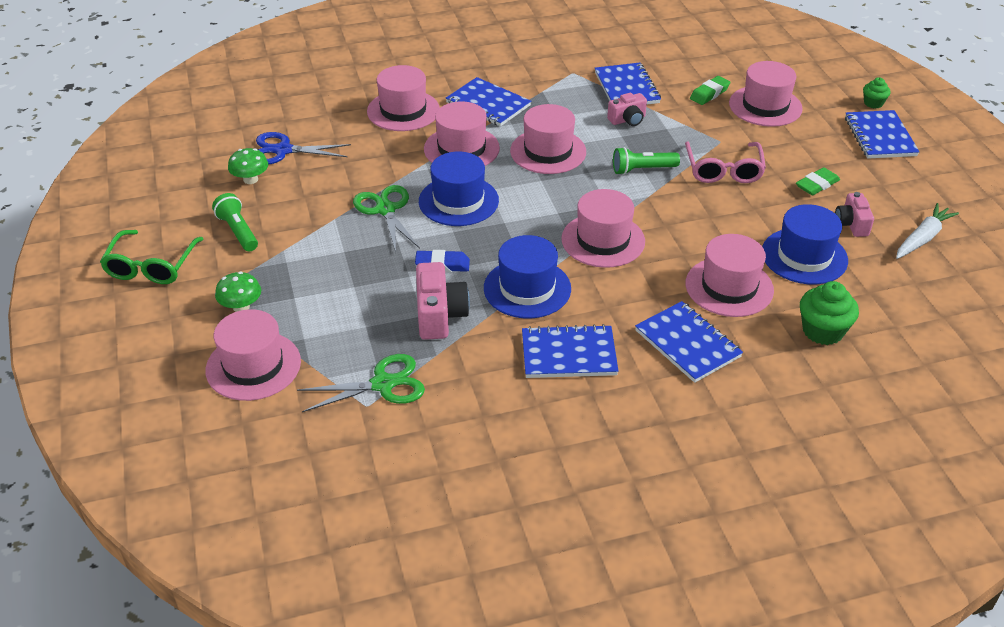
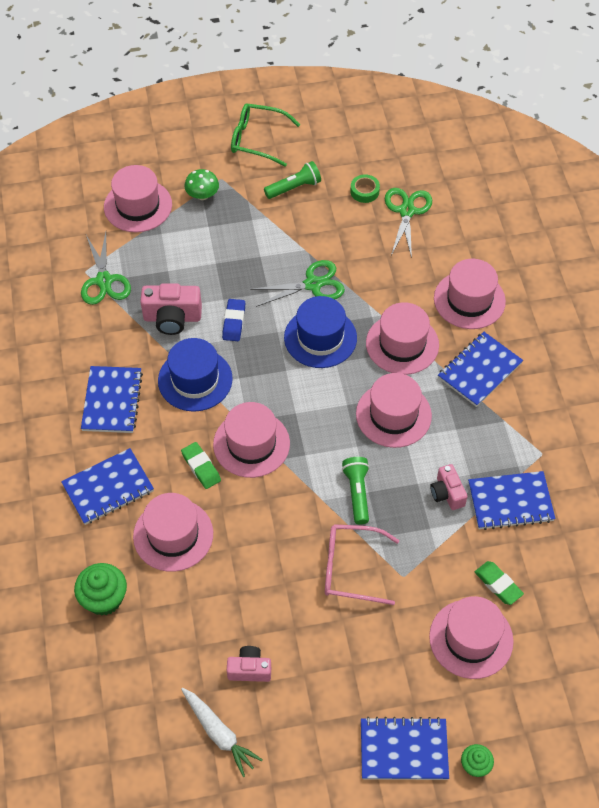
camera: 95 degrees right, 15 degrees up
(250, 179) = (364, 191): green mushroom -> green tape
(283, 150) = (406, 211): blue scissors -> green scissors
(804, 256) = (206, 610): blue hat -> none
(817, 185) = (318, 654): green eraser -> green eraser (201, 467)

